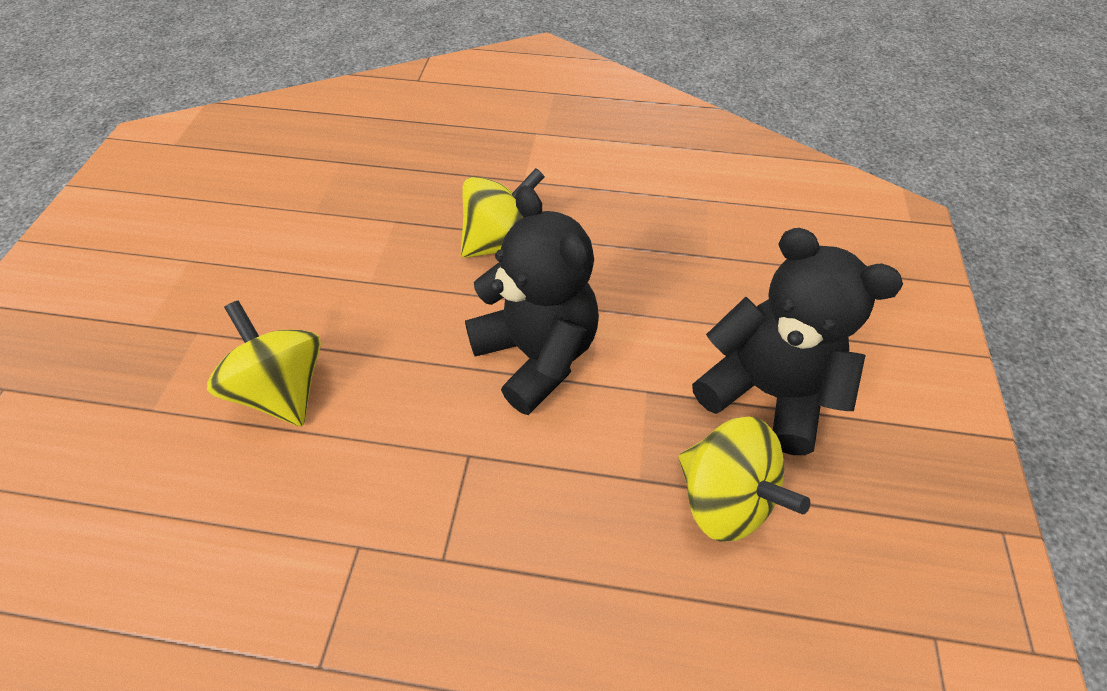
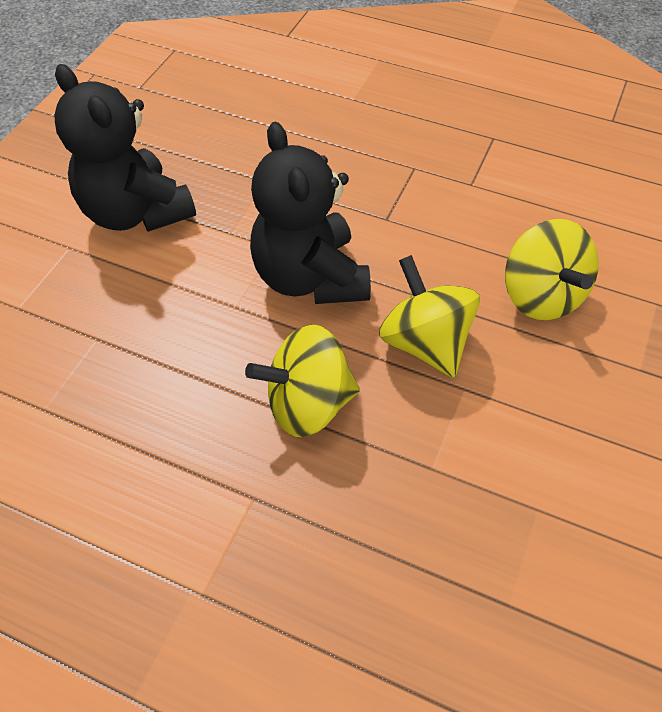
camera: 165 degrees left, 0 degrees up
(724, 497) = (213, 161): yellow spinning top -> yellow spinning top (425, 342)

